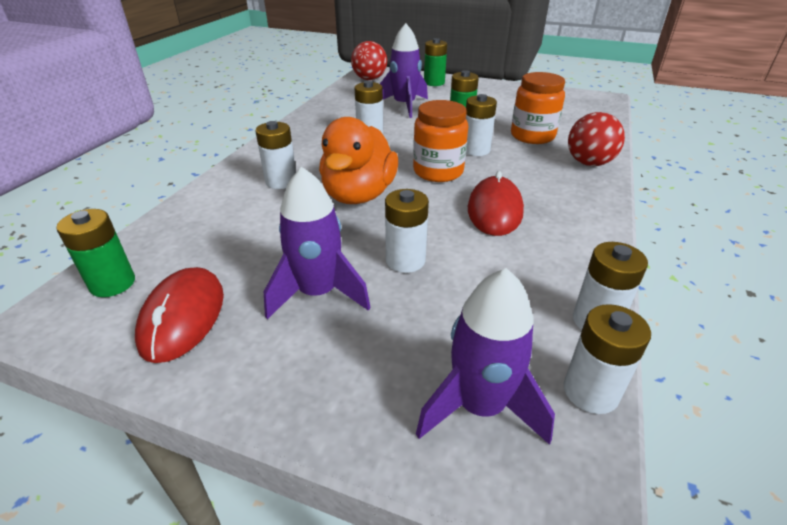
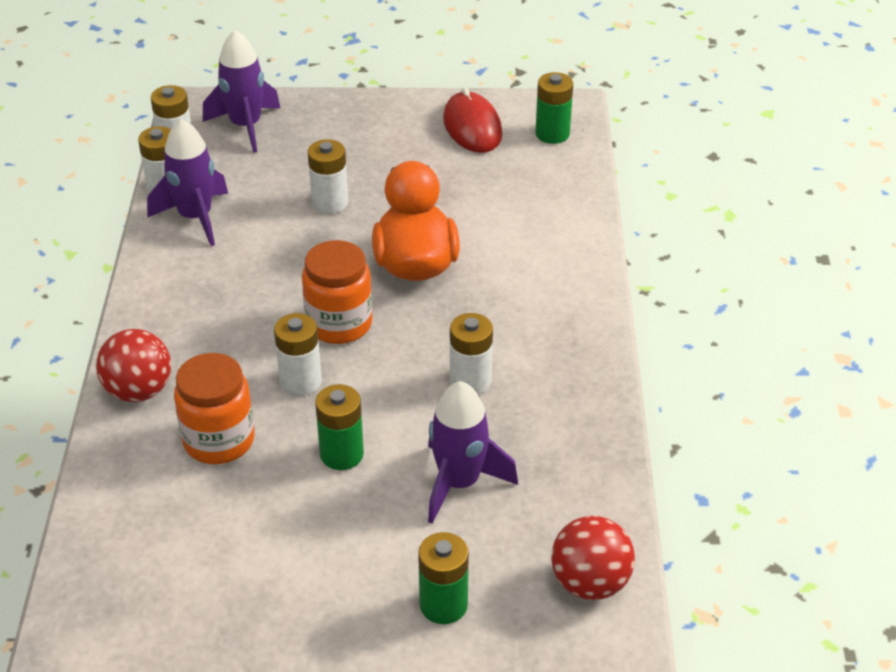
camera: 160 degrees right, 5 degrees up
(281, 181) = (517, 262): white battery -> none
(318, 293) = (386, 162): purple rocket -> purple rocket (195, 217)
(495, 210) = (257, 278): red mouse -> none

